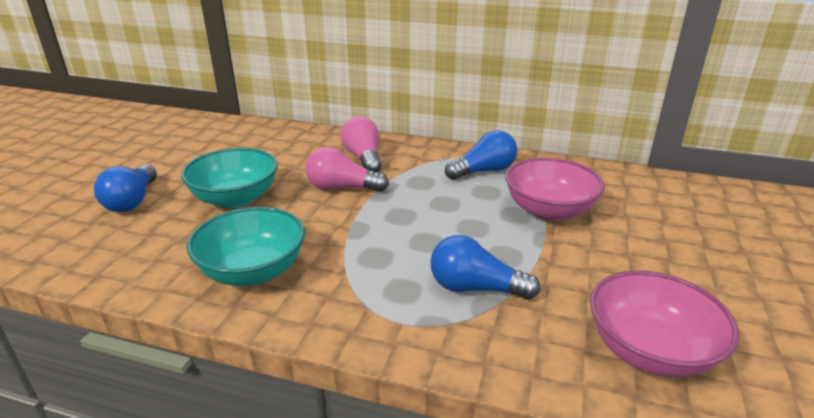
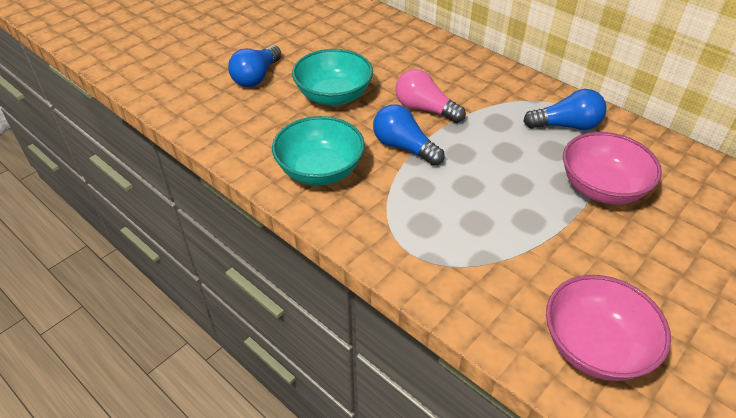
camera: 25 degrees right, 15 degrees up
(363, 158) = (460, 80): pink light bulb -> none
(475, 288) = (484, 242): blue light bulb -> blue light bulb (404, 147)

